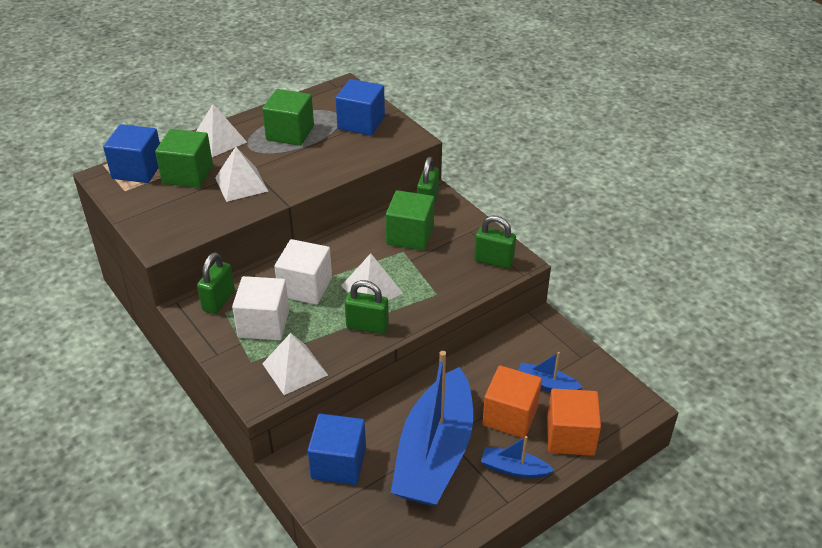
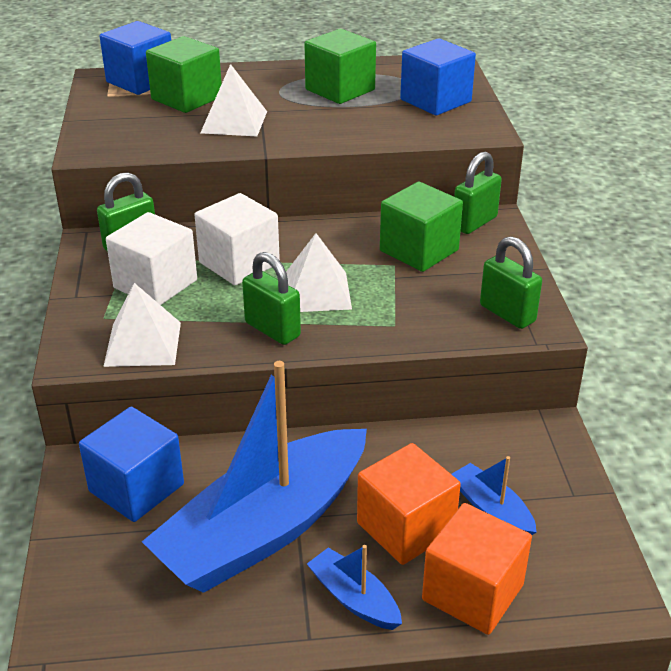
camera: 30 degrees right, 5 degrees down
(219, 140) = (253, 77): white pyramid -> none

